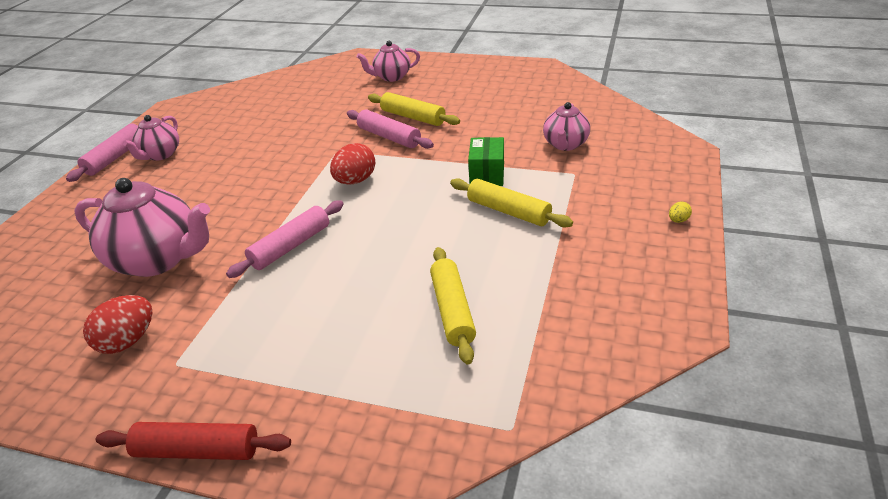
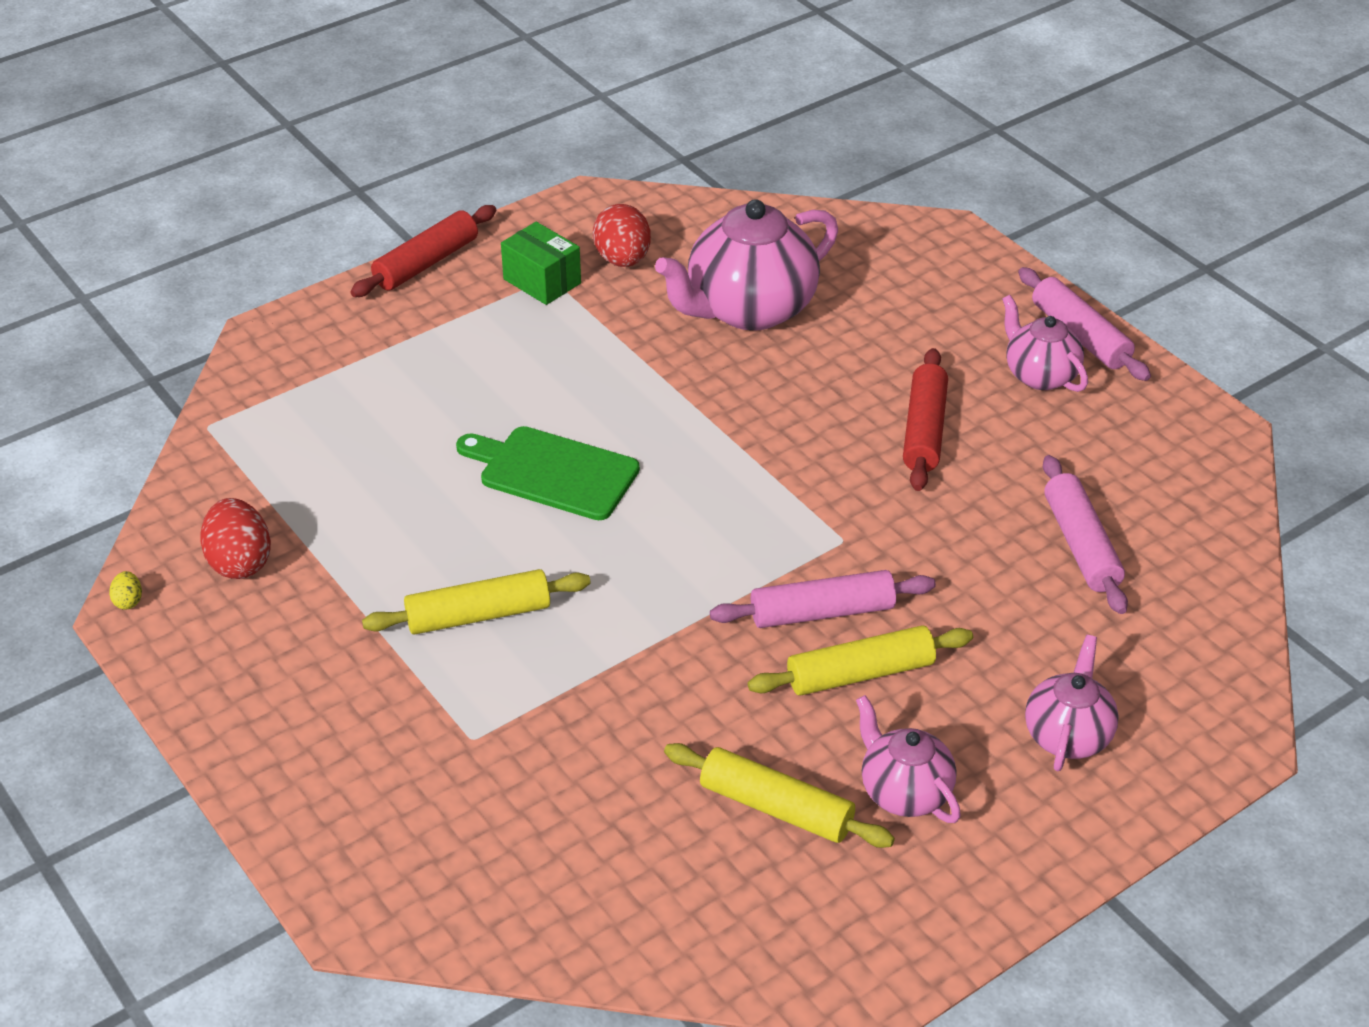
camera: 125 degrees right, 5 degrees up
(233, 164) = (924, 430): none -> red rolling pin
(290, 246) = (647, 407): pink rolling pin -> pink rolling pin (1080, 545)
(355, 181) = (732, 519): red egg -> red egg (240, 562)
(380, 247) = (553, 472): none -> green cutting board
(452, 310) = (381, 469): yellow rolling pin -> yellow rolling pin (776, 807)
(487, 174) = (586, 650): green box -> green box (542, 281)
(565, 145) = (553, 788): pink teapot -> pink teapot (904, 792)
(678, 220) = (252, 753): yellow egg -> yellow egg (128, 601)

